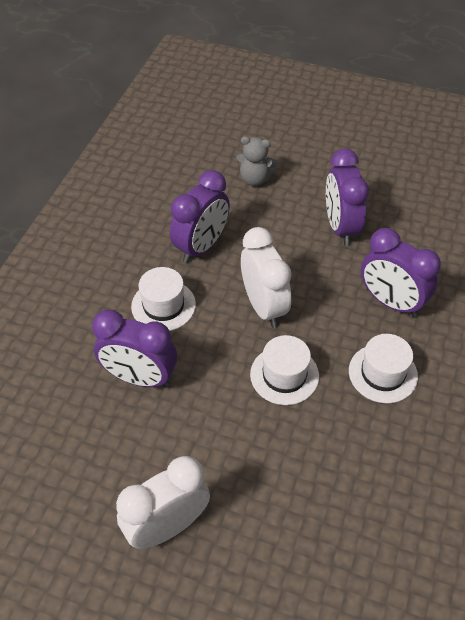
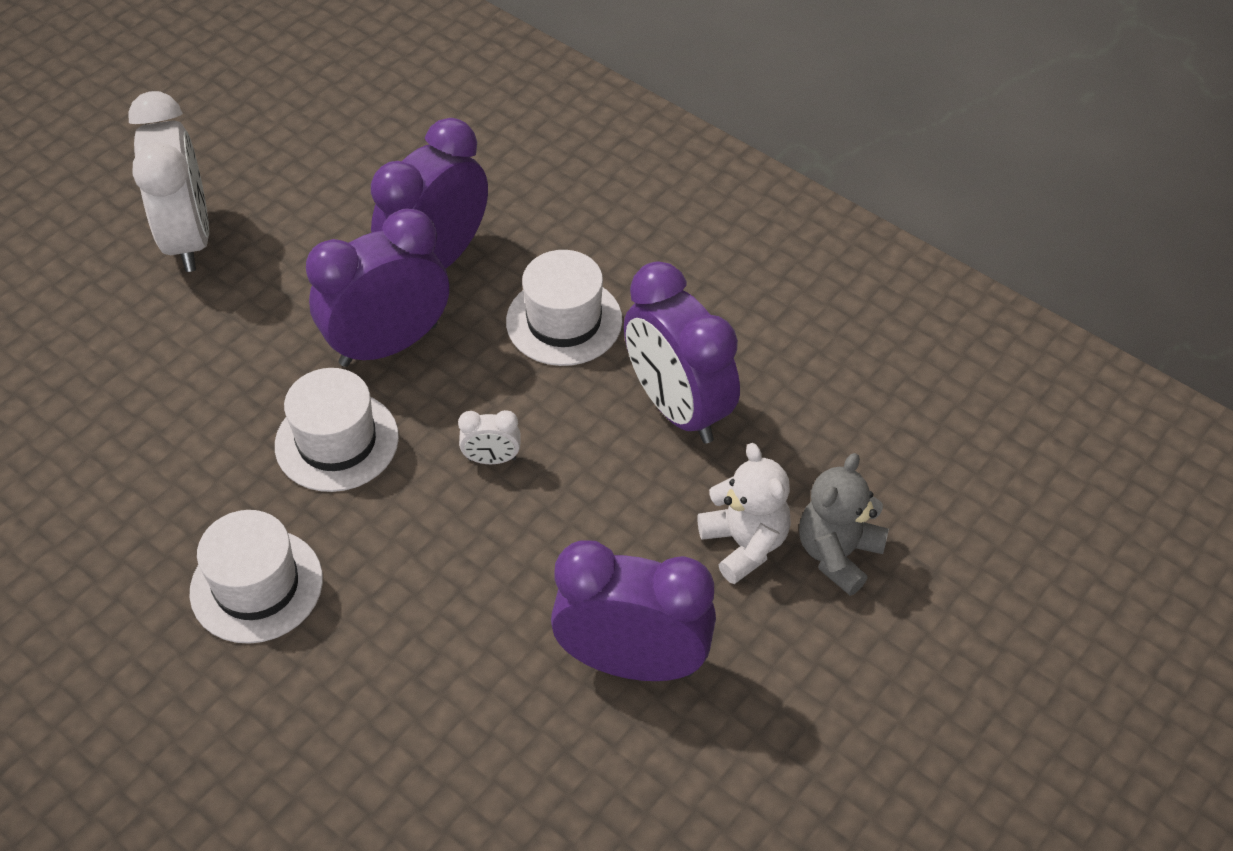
camera: 110 degrees right, 0 degrees up
(264, 306) = (492, 459): white clock -> white clock, size x0.43
(265, 207) = (744, 544): none -> white teddy bear
(391, 302) = (397, 669): purple clock -> purple clock (388, 344)

